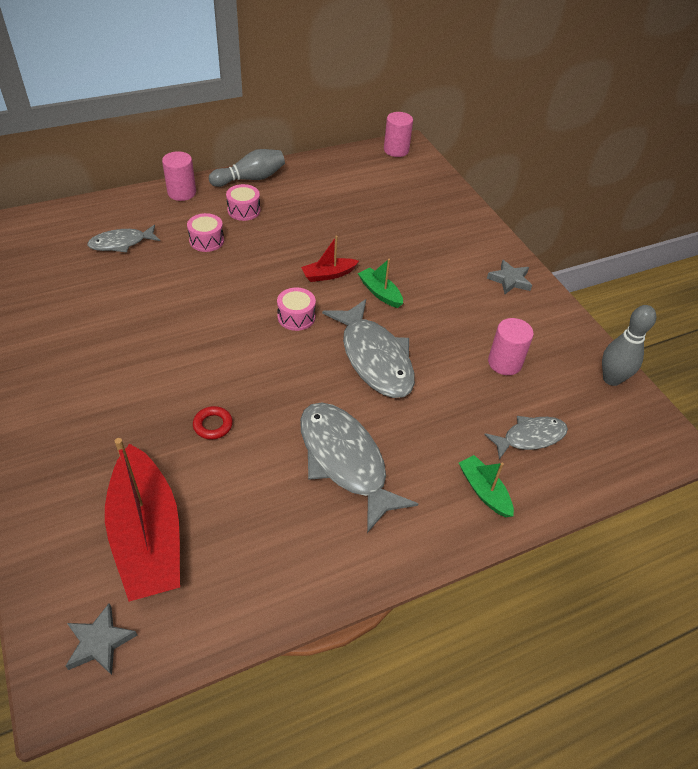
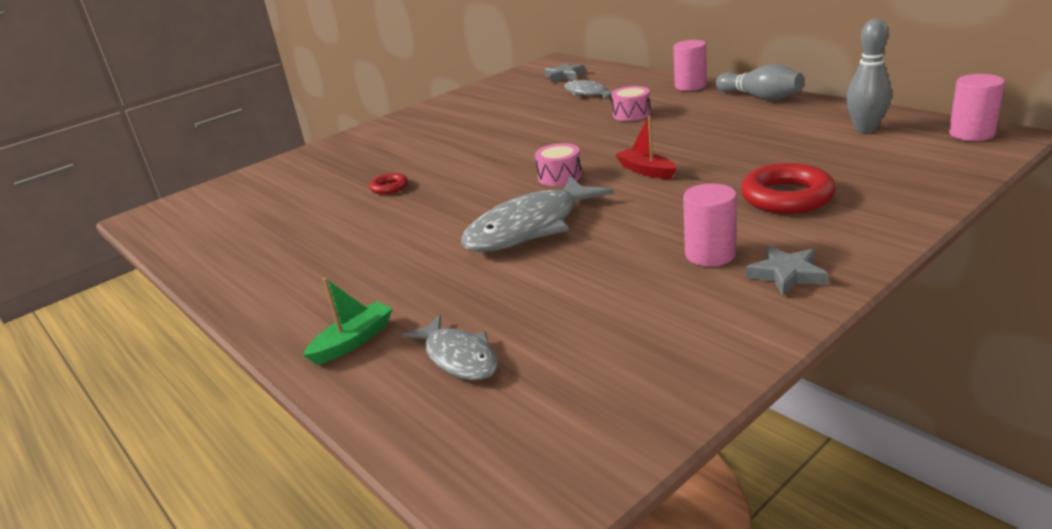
camera: 80 degrees right, 20 degrees down
(100, 642) = (173, 216): grey star -> grey star (564, 76)
(147, 535) = (266, 201): red boat -> none
(244, 210) = (701, 111): pink drum -> none
(345, 461) = (370, 252): grey fish -> none
(380, 293) = (646, 202): green boat -> none
(420, 240) = (787, 197): none -> red ring
(504, 363) = (592, 308): pink cylinder -> pink cylinder (710, 254)
(611, 379) = (639, 415): grey bowling pin -> grey bowling pin (865, 129)

